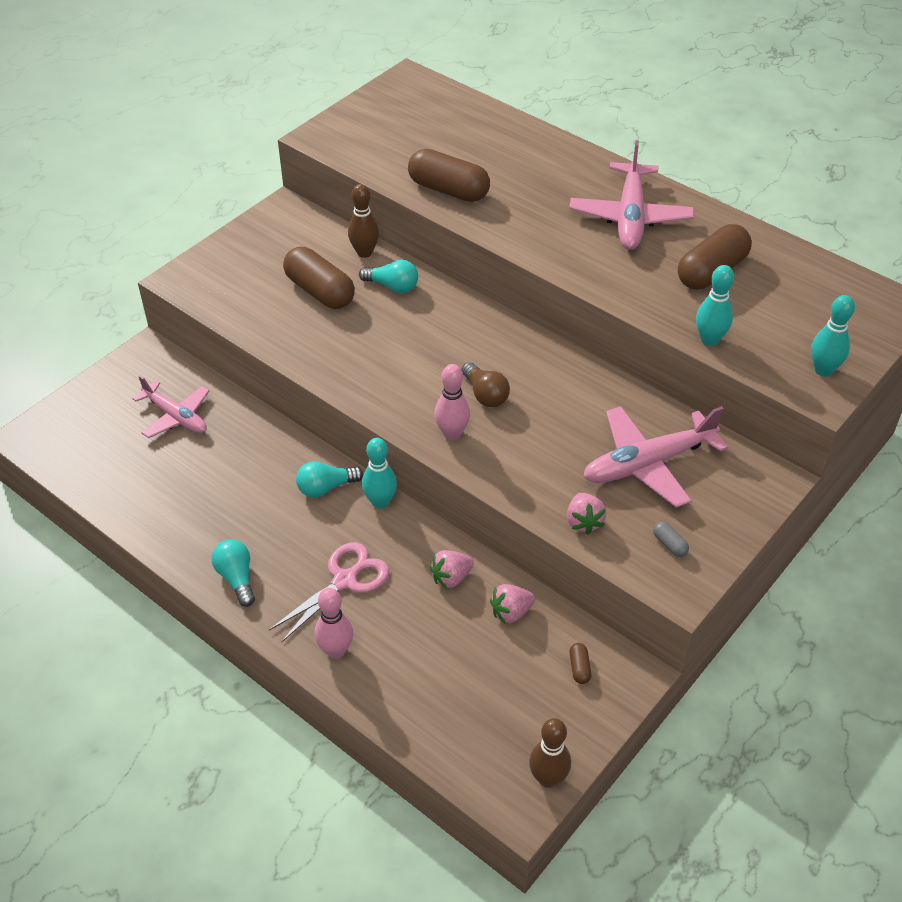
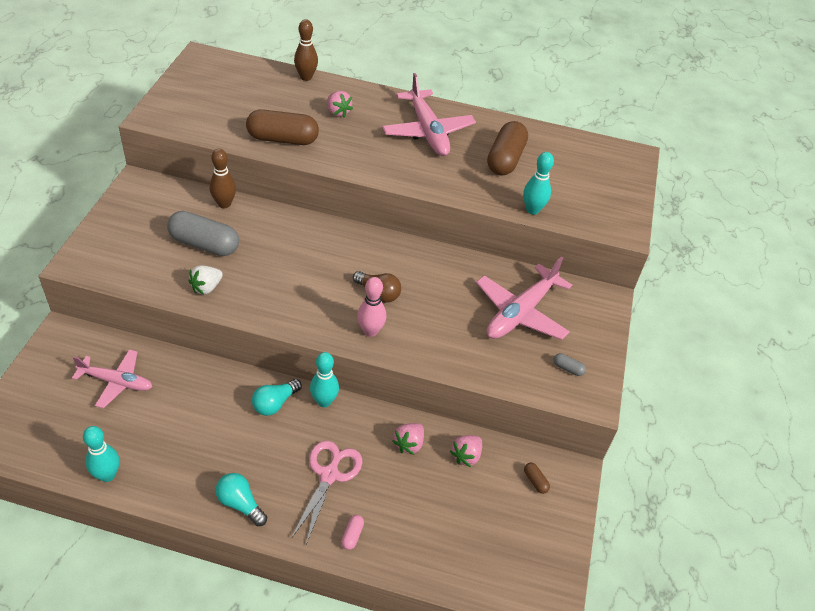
camera: 30 degrees left, 0 degrees up
(298, 338) = (206, 287): none -> white strawberry
(320, 291) = (204, 244): brown capsule -> grey capsule
(336, 650) = (352, 535): pink bowling pin -> pink capsule
(392, 286) = (261, 226): turquoise light bulb -> none
(548, 778) = (559, 575): brown bowling pin -> brown bowling pin (306, 77)
(583, 522) = (501, 370): pink strawberry -> pink strawberry (338, 112)
(823, 370) = (616, 212): turquoise bowling pin -> turquoise bowling pin (107, 475)

